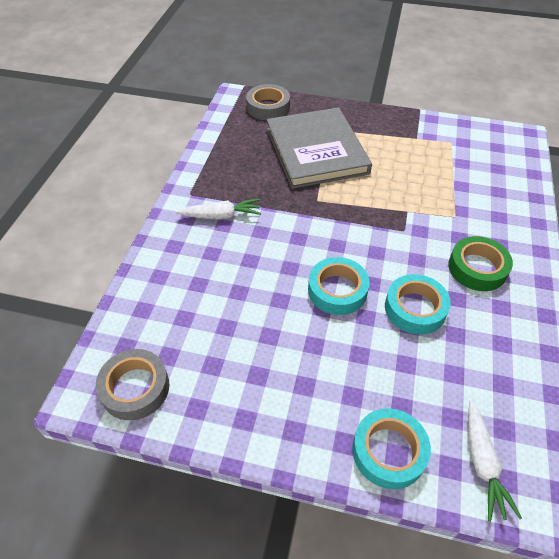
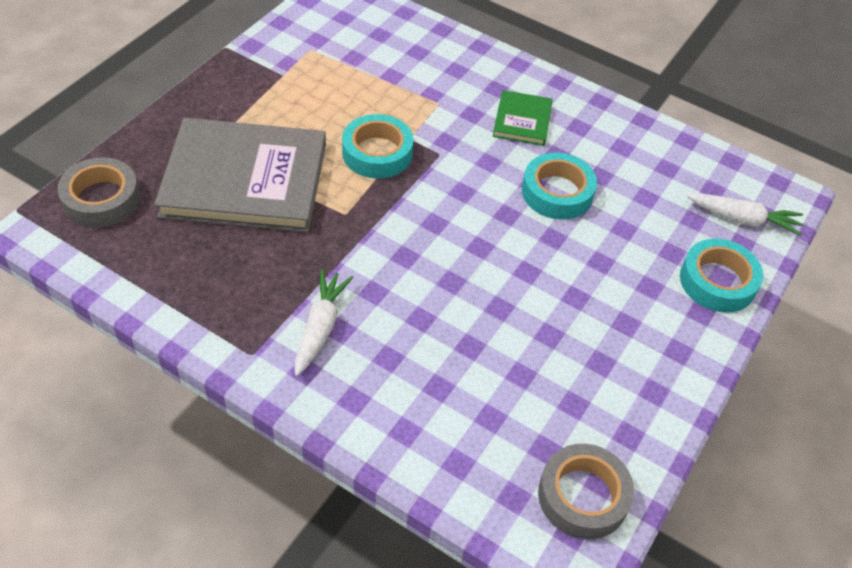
camera: 75 degrees left, 0 degrees up
(337, 290) = (506, 248): turquoise tape -> turquoise tape (377, 153)
(477, 268) = (522, 120): green tape -> green book

